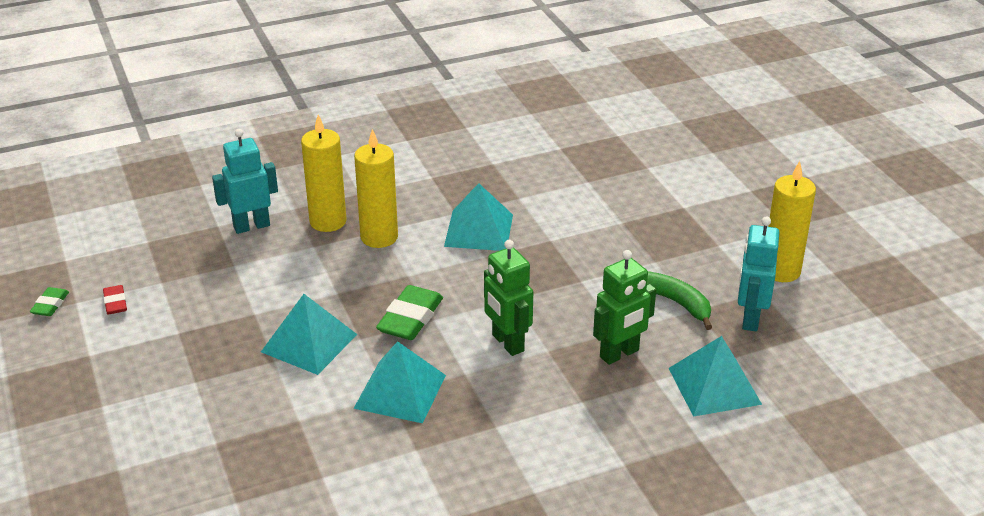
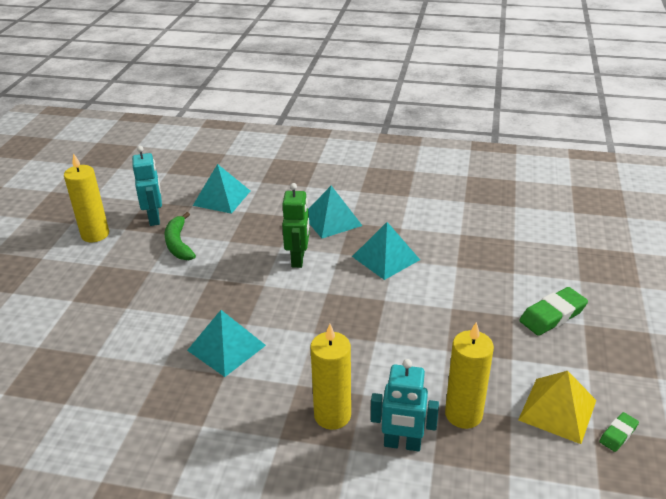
camera: 145 degrees left, 0 degrees up
(115, 303) = (557, 410): red eraser -> yellow pyramid
(309, 343) = (420, 310): turquoise pyramid -> turquoise pyramid (331, 220)
(379, 237) = (305, 377): yellow candle -> yellow candle (463, 414)
(410, 318) = (341, 299): green eraser -> green eraser (552, 315)
(619, 354) = (245, 229): green robot -> none
(750, 319) = (154, 218): turquoise robot -> turquoise robot turned 60 degrees counterclockwise

